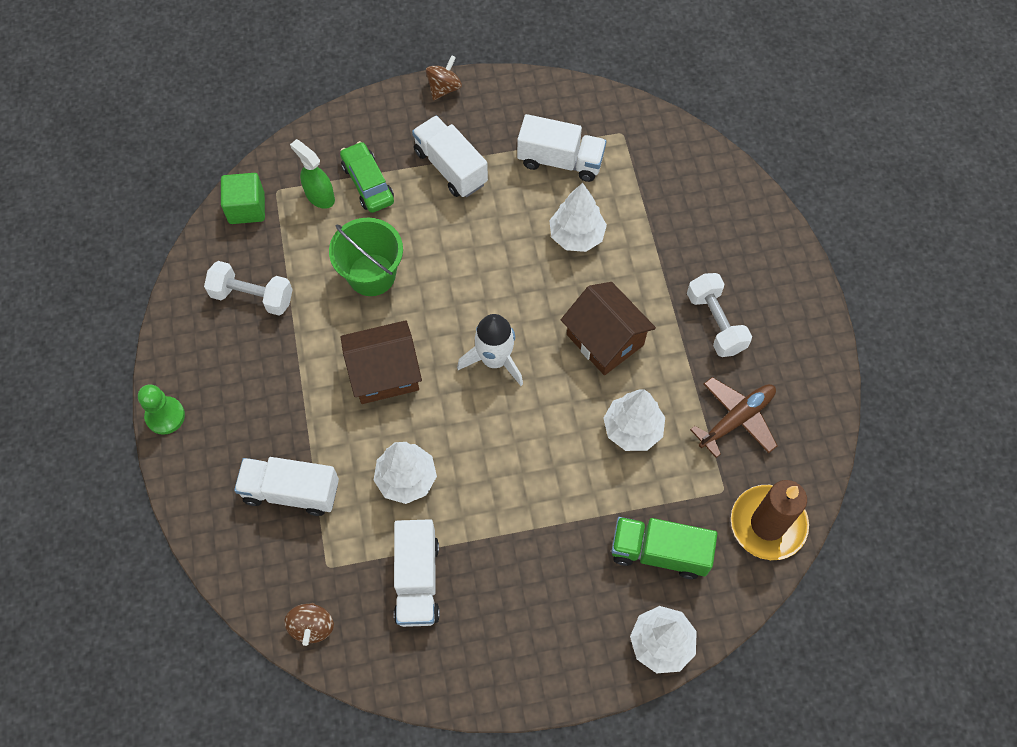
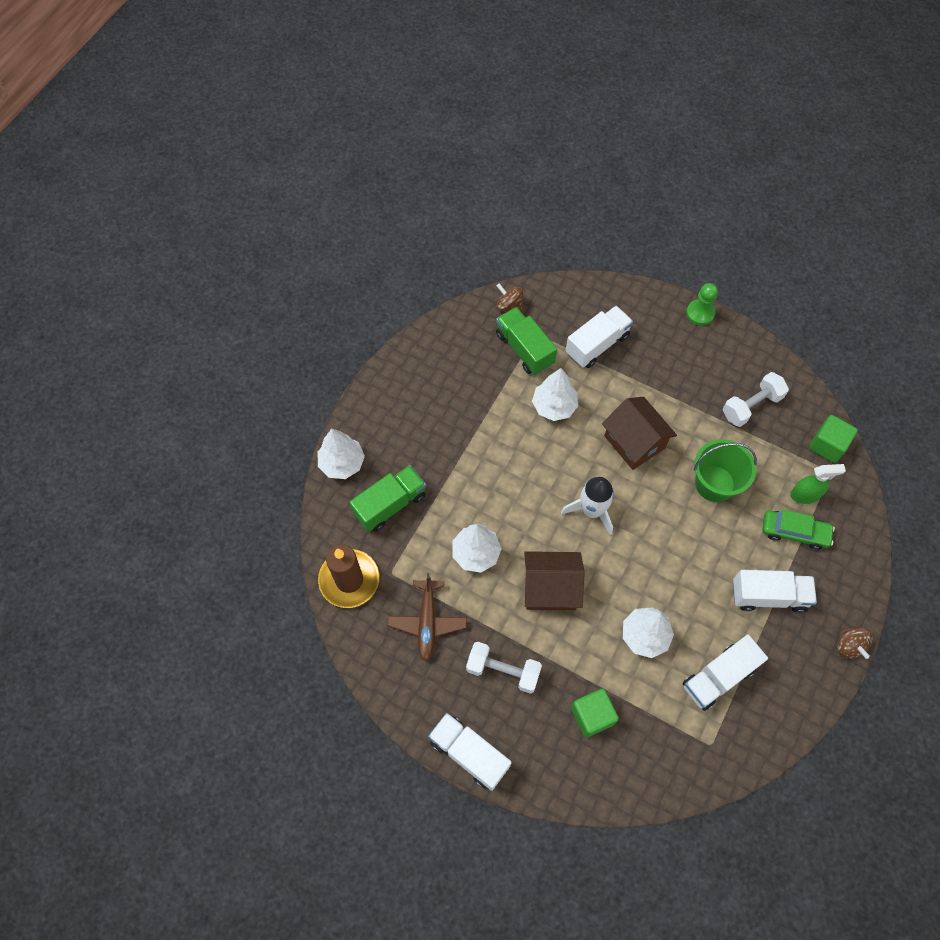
camera: 130 degrees right, 0 degrees up
(358, 564) = (524, 349): none -> green truck
(384, 373) = (634, 442): brown house -> brown house turned 60 degrees counterclockwise
(417, 580) = (489, 370): white truck -> white truck (469, 753)
(683, 229) = (592, 715): none -> green cube

